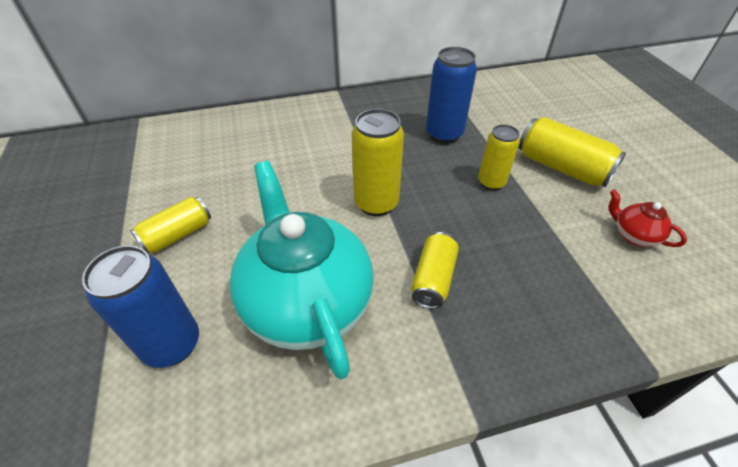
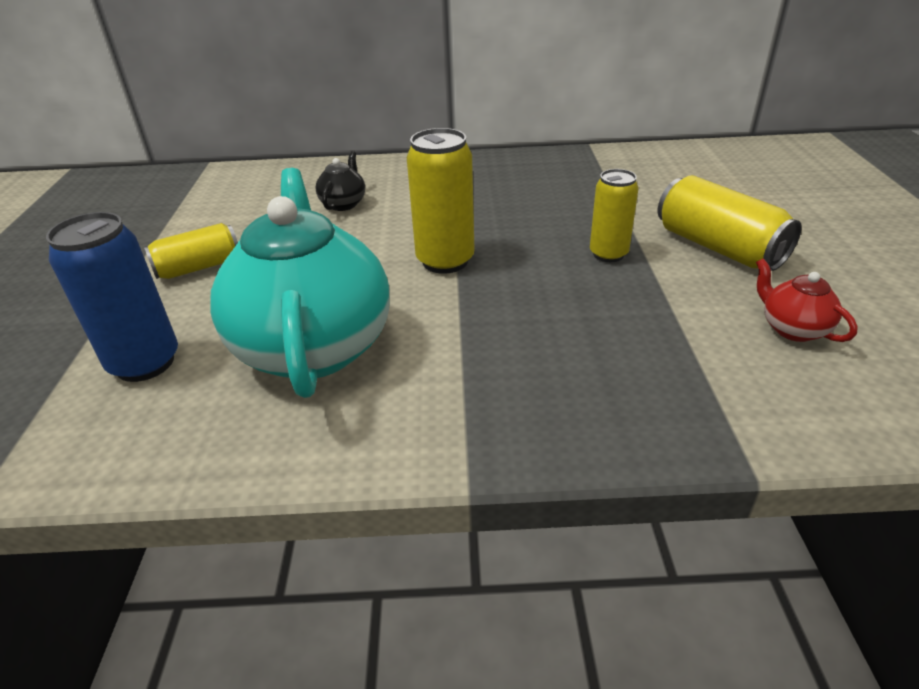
camera: 15 degrees right, 10 degrees down
(274, 153) = (343, 204): none -> black teapot
(433, 279) = (482, 341): yellow can -> none
(444, 134) = (567, 201): blue can -> none

